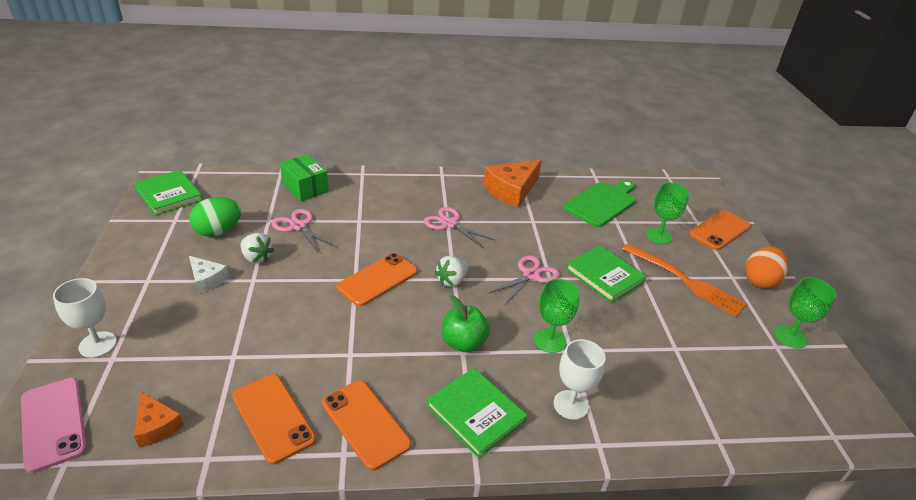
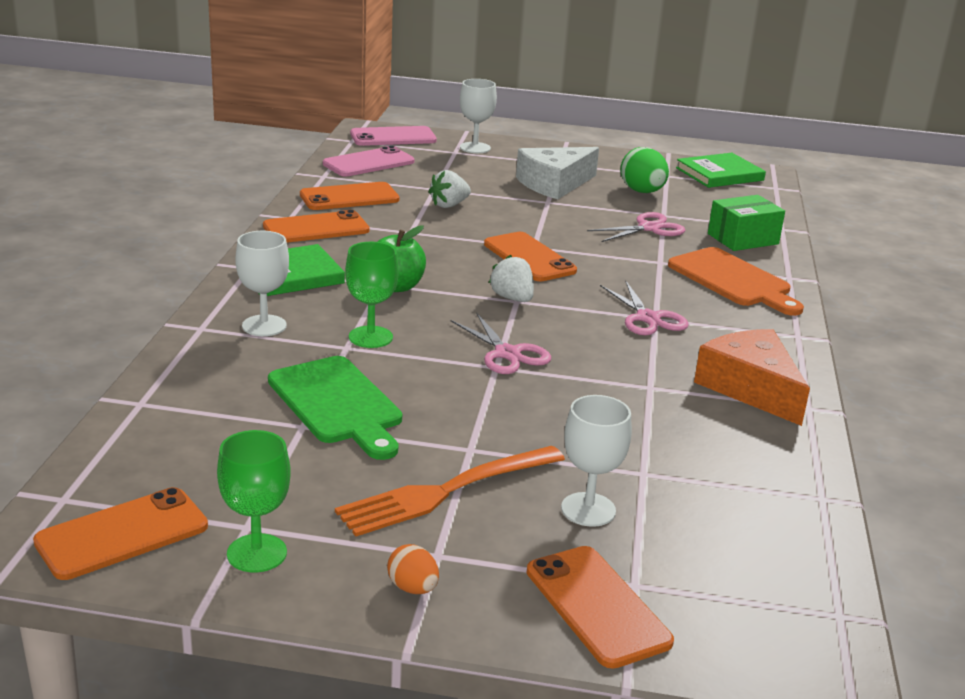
camera: 105 degrees right, 10 degrees down
(156, 426) = (369, 163): orange cheese -> pink phone
(207, 279) = (554, 184): white cheese -> white cheese, size x1.80
(257, 258) = (587, 205): white strawberry -> white strawberry (449, 205)
(377, 193) = (733, 280): none -> orange cutting board
(449, 224) = (647, 318): pink scissors -> pink scissors turned 105 degrees clockwise
(602, 203) = (710, 475): green cutting board -> green cutting board (337, 404)
(604, 276) = (486, 414): green book -> none
(659, 236) = (588, 509): green goblet -> white goblet
(760, 281) = (413, 588): orange egg -> orange egg, size x0.56
(830, 395) = (122, 534): none -> orange phone

